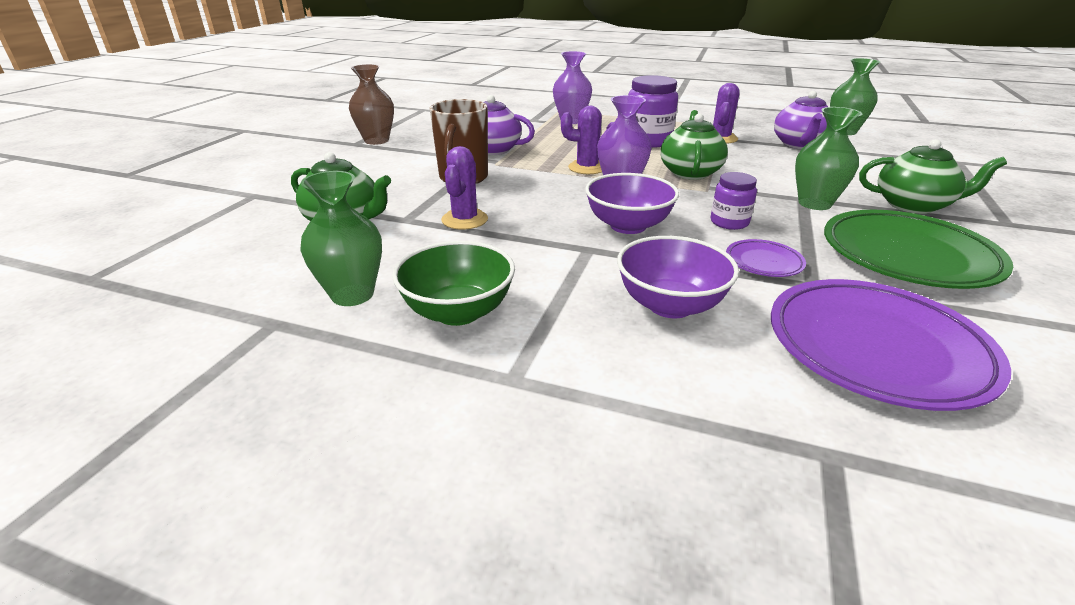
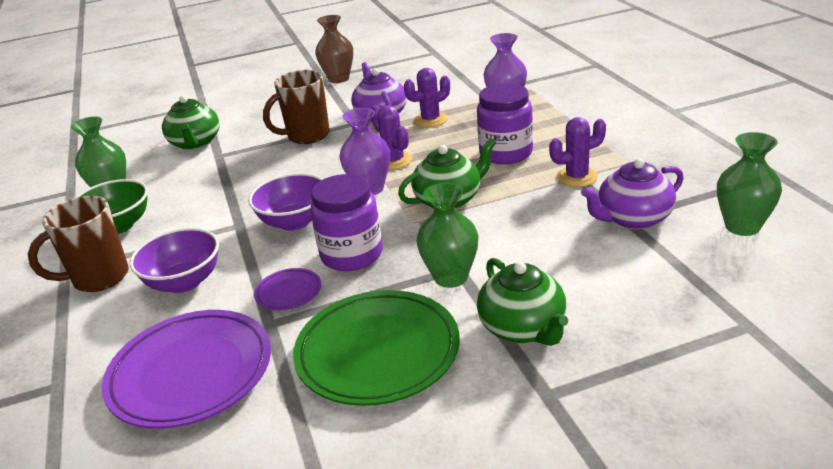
camera: 55 degrees right, 0 degrees up
(464, 220) = (238, 170): purple cactus -> purple cactus (430, 120)
(578, 357) = (99, 278): none -> brown mug
(729, 222) = (352, 255): purple jar -> purple jar, size x1.73

